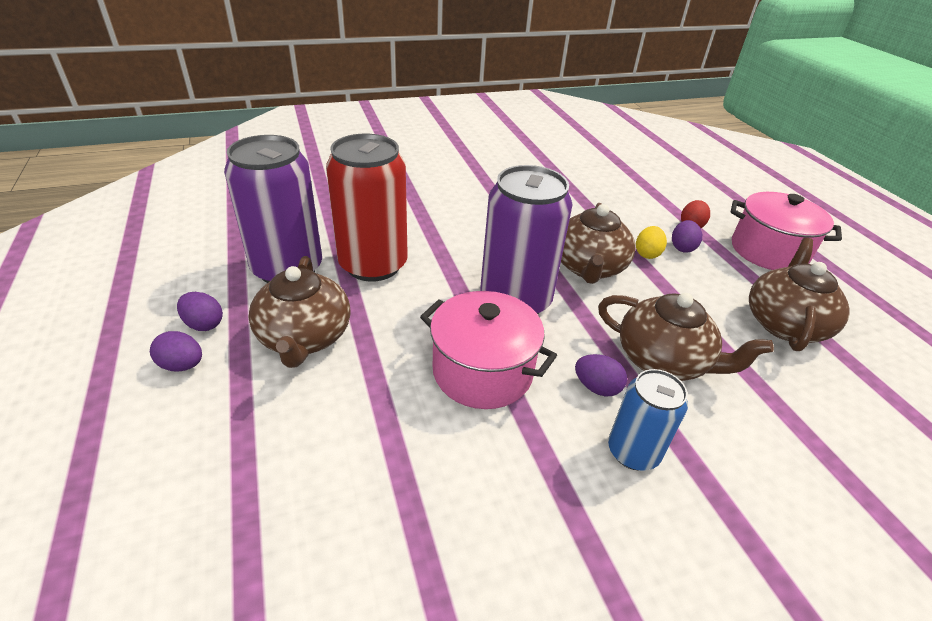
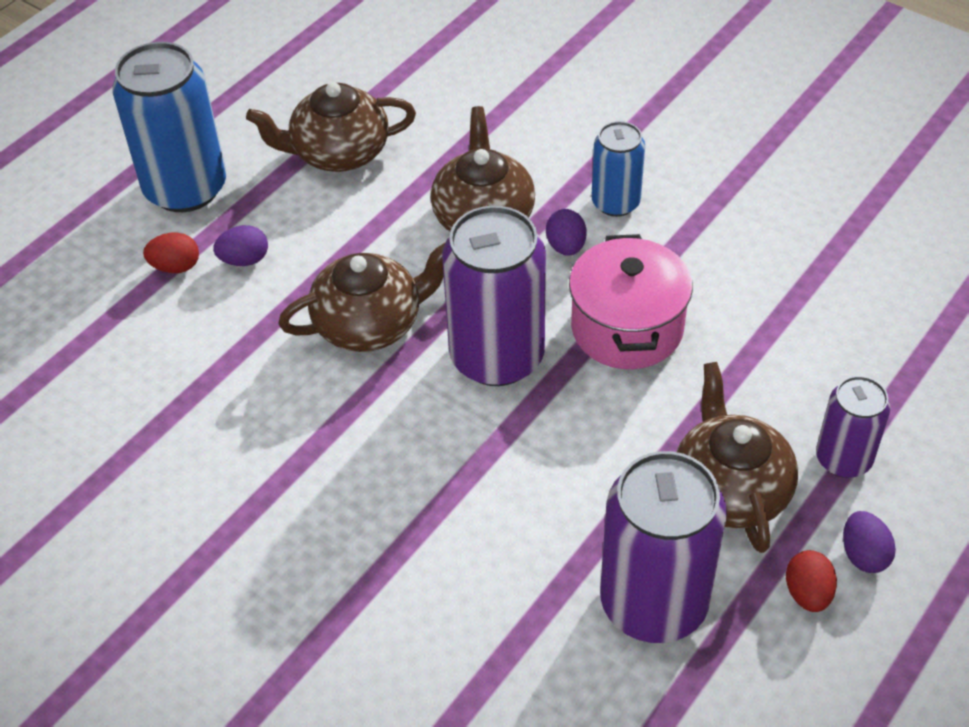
camera: 120 degrees left, 10 degrees up
(204, 324) = (807, 593): purple egg -> red egg
(246, 410) = (843, 459): none -> purple can
(304, 337) = (730, 489): brown teapot -> brown teapot turned 60 degrees counterclockwise
(373, 265) = (560, 523): red can -> none
(647, 254) = (289, 285): yellow egg -> none
(768, 251) = (185, 188): pink pot -> blue can

